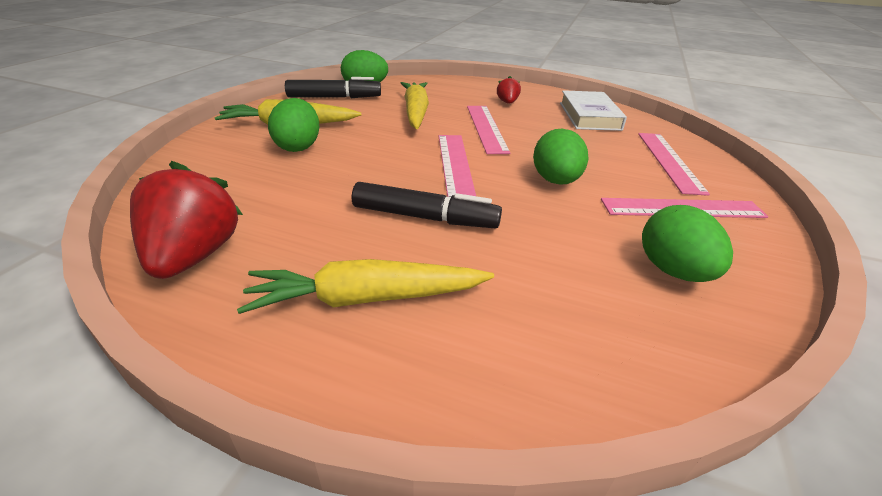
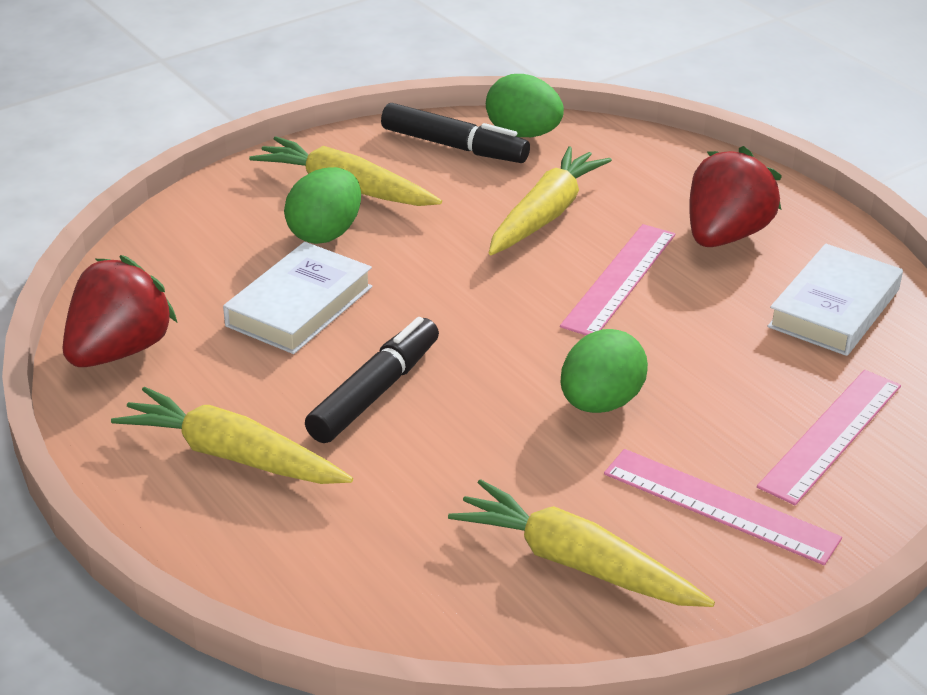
camera: 35 degrees right, 0 degrees up
(320, 186) = (299, 306): none -> white book
(425, 217) = (375, 392): black marker -> black marker turned 105 degrees counterclockwise
(455, 165) = (494, 330): pink ruler -> none
(507, 102) = (725, 235): red strawberry -> red strawberry, size x2.02
(673, 271) = (576, 563): green egg -> yellow carrot

